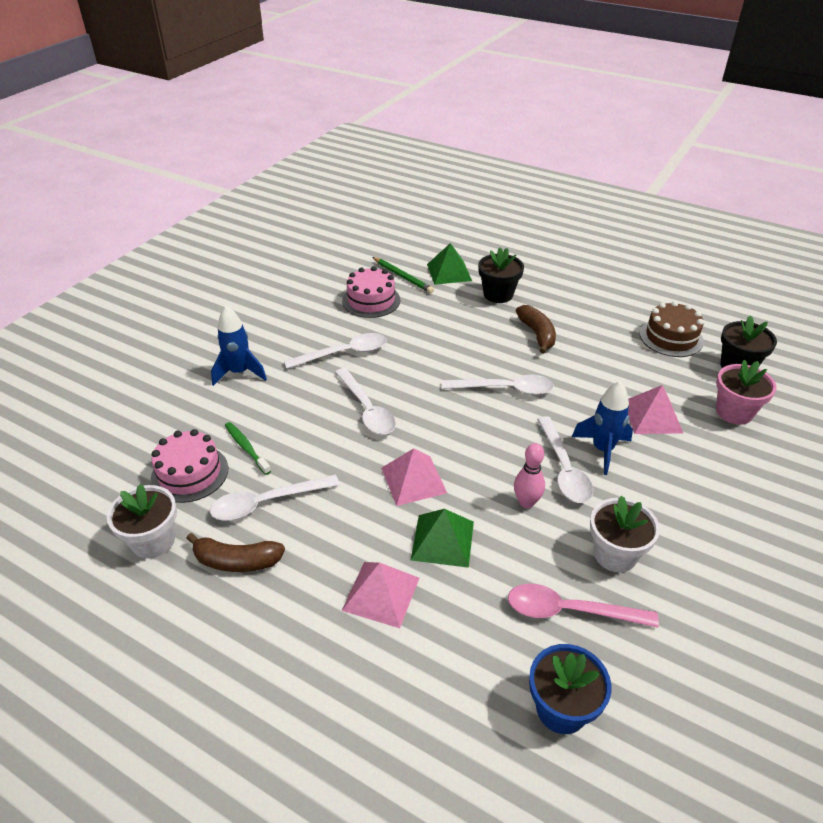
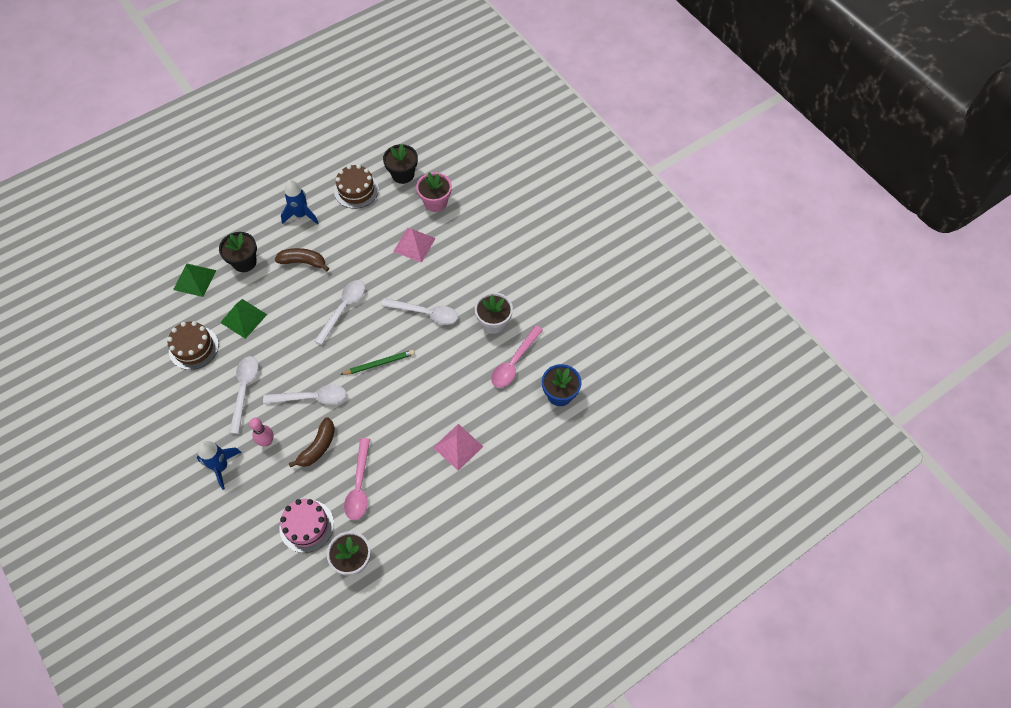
camera: 65 degrees left, 20 degrees up
(236, 561) = (395, 516): brown banana -> brown banana (318, 447)
(246, 448) = (303, 484): green toothbrush -> none
(266, 502) = (359, 486): white spoon -> pink spoon
(371, 300) = (193, 347): pink cake -> brown cake
(402, 277) = (178, 313): green pencil -> green pencil (379, 363)
(413, 480) = (388, 396): pink pyramid -> none
(442, 540) = (440, 401): green pyramid -> green pyramid (243, 318)
(526, 502) = (438, 345): pink bowling pin -> pink bowling pin (267, 441)
(602, 450) = (423, 286): blue rocket -> blue rocket (301, 215)

